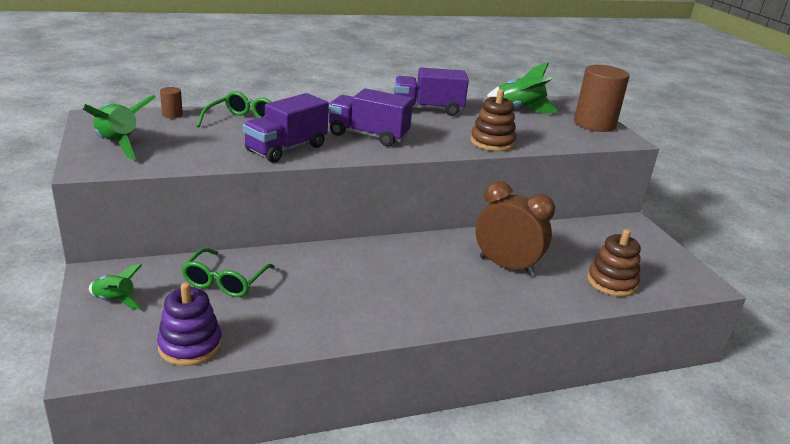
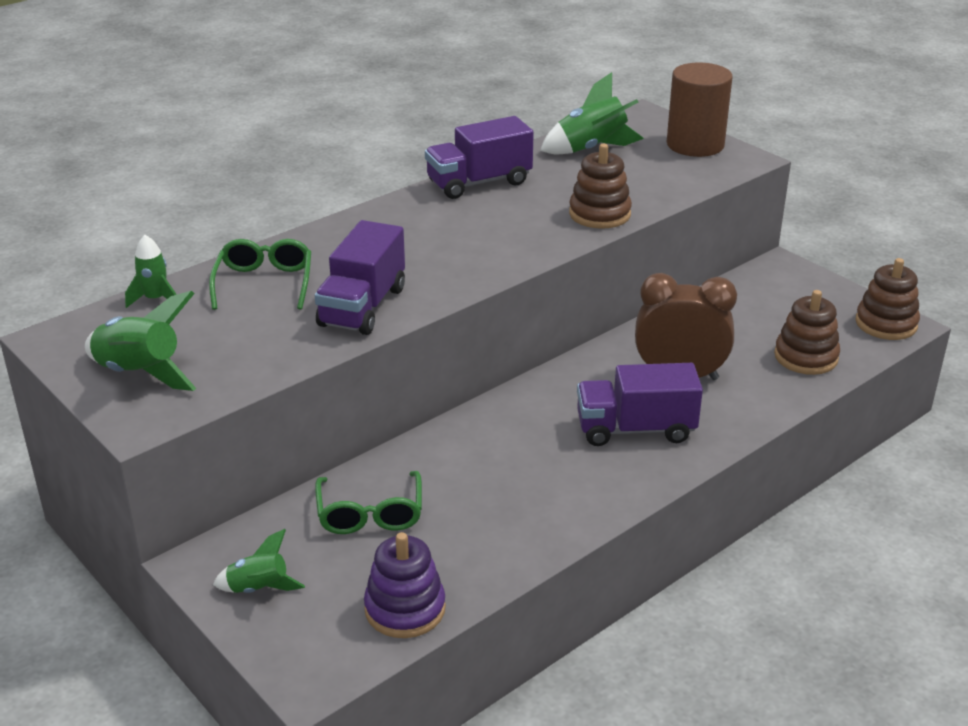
camera: 20 degrees left, 5 degrees up
(172, 114) = (155, 299): brown cylinder -> green rocket
(368, 135) = (443, 251): purple truck -> purple truck (635, 429)
(692, 279) = (886, 324): none -> brown stacking toy

